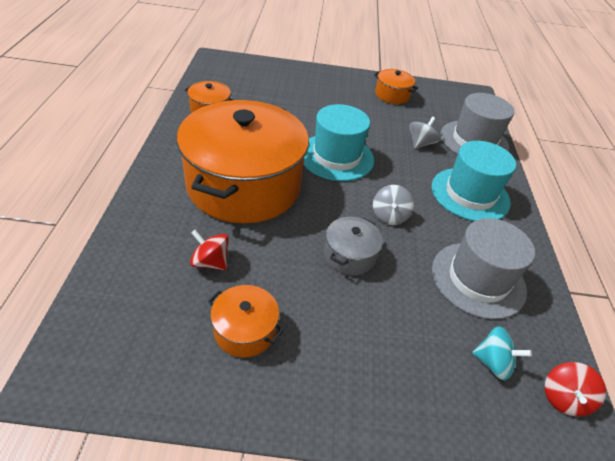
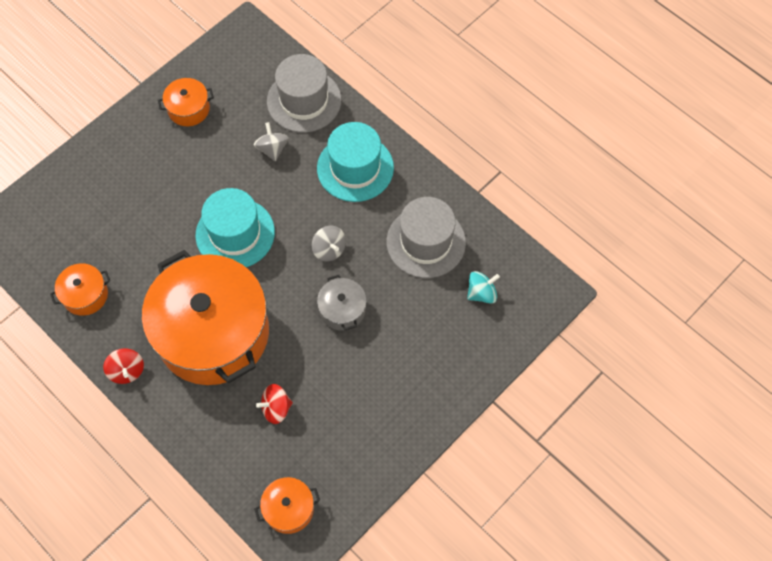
camera: 45 degrees left, 20 degrees up
(245, 330) = (350, 422): orange pot -> orange pot (289, 509)
(563, 398) = (528, 276): red spinning top -> red spinning top (127, 371)

